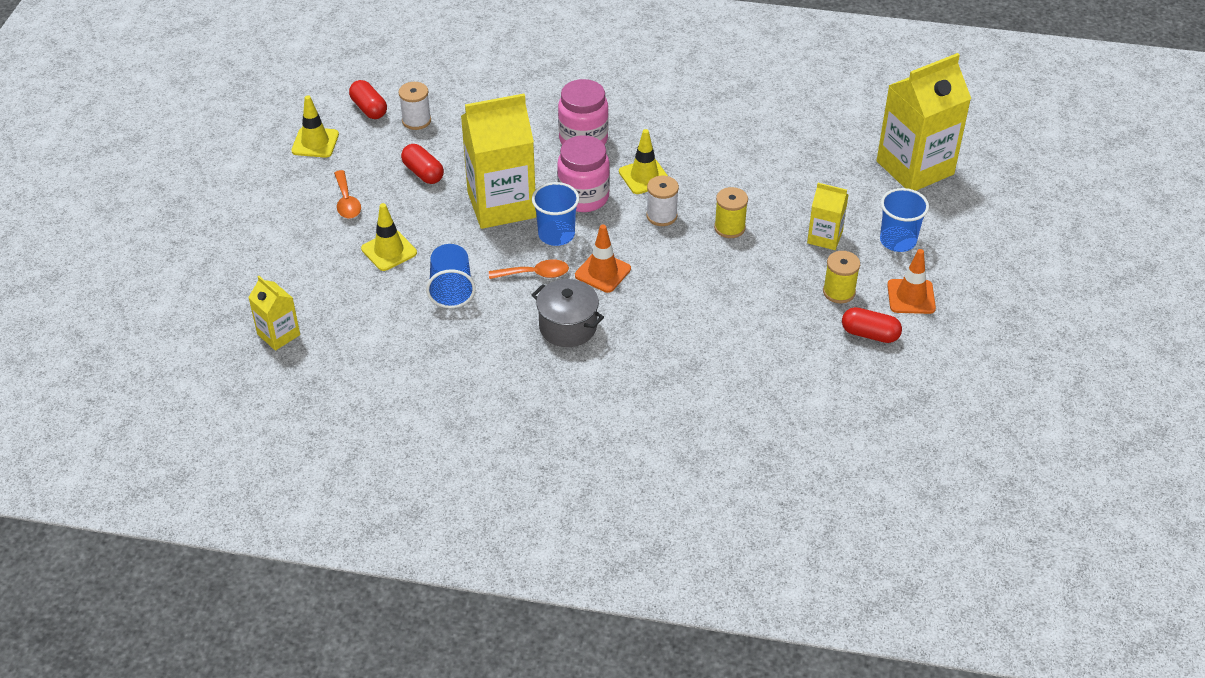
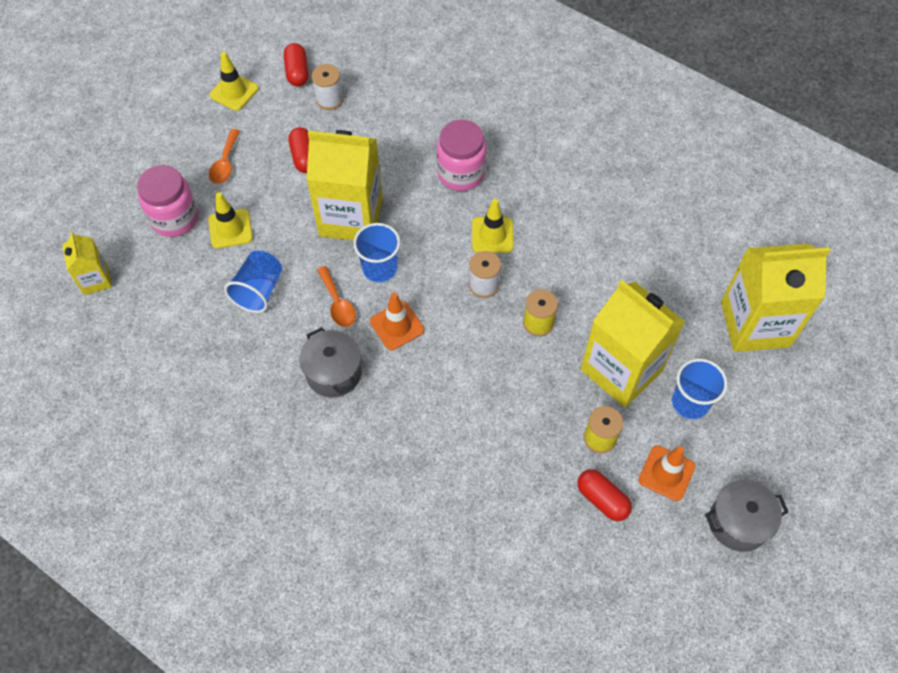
camera: 25 degrees right, 15 degrees up
(535, 274) = (338, 303): orange spoon -> orange spoon turned 45 degrees clockwise
(583, 197) = (426, 237): pink jar -> pink jar (175, 218)
(824, 237) = (621, 370): yellow carton -> yellow carton, size x1.99
(991, 310) = (738, 522): none -> grey pot

